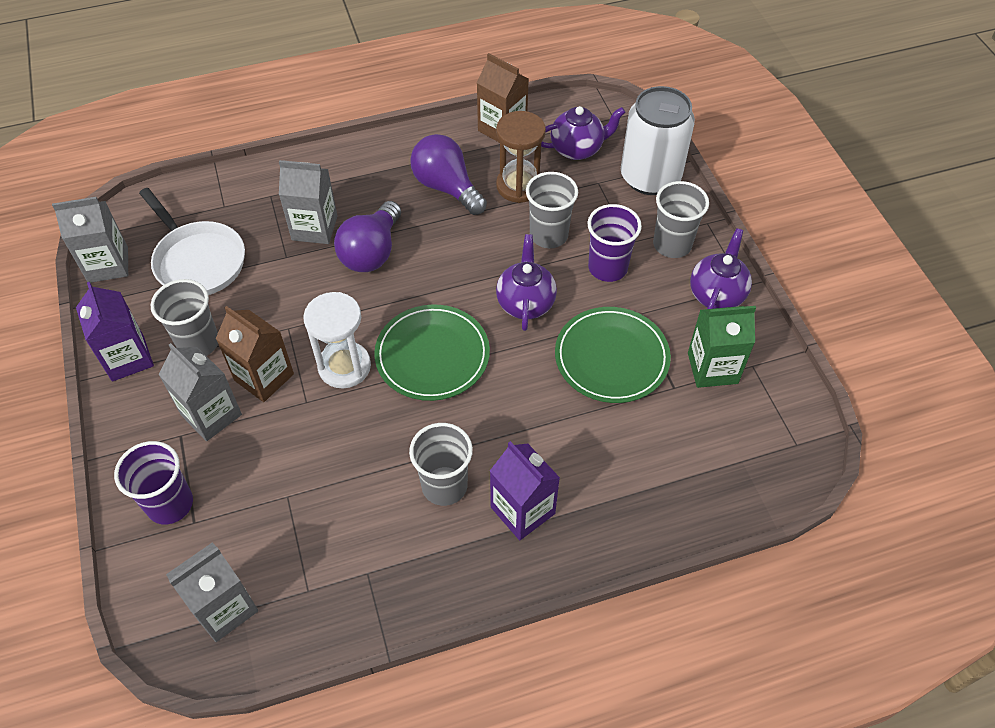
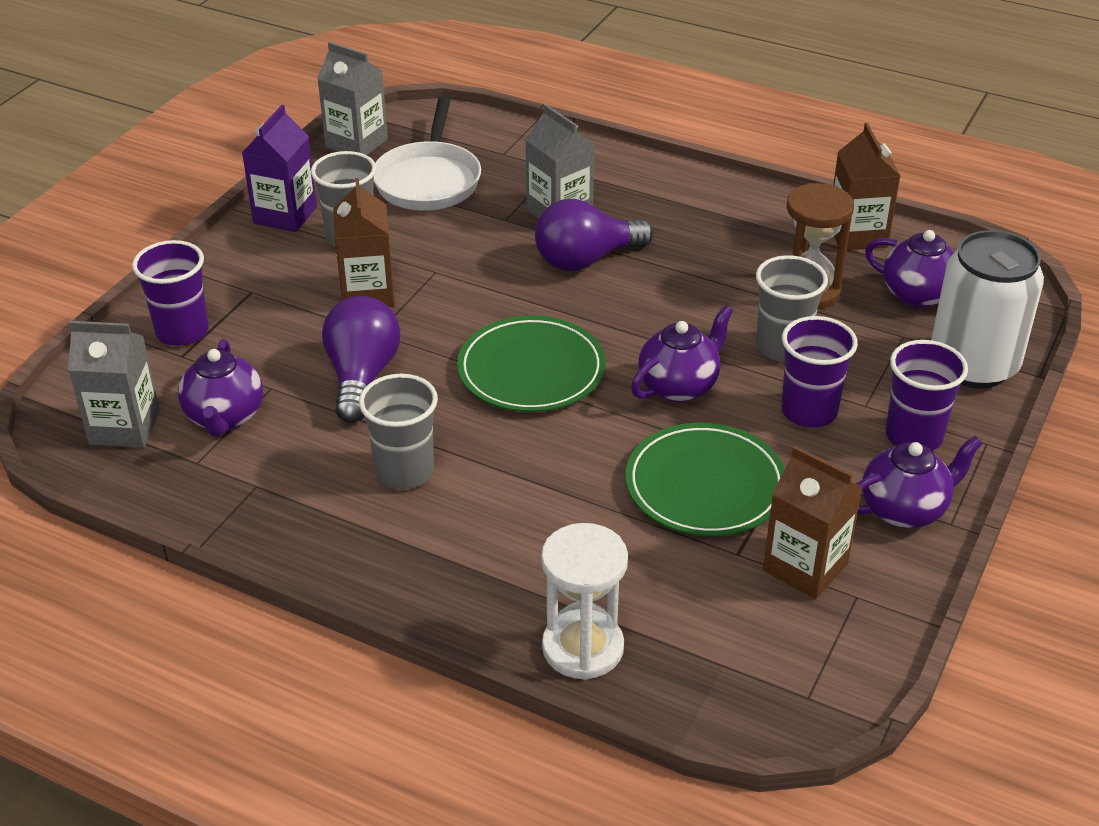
camera: 45 degrees right, 15 degrees down
(211, 415) = (292, 293): grey carton -> none
(285, 543) = (225, 418): none -> purple teapot
(344, 366) = (443, 328): white hourglass -> white hourglass (582, 648)
(446, 187) = (729, 251): purple light bulb -> purple light bulb (362, 376)
(522, 510) = (446, 540): purple carton -> none
(672, 244) = (913, 436): grey cup -> purple cup
(712, 368) = (805, 567): green carton -> brown carton

